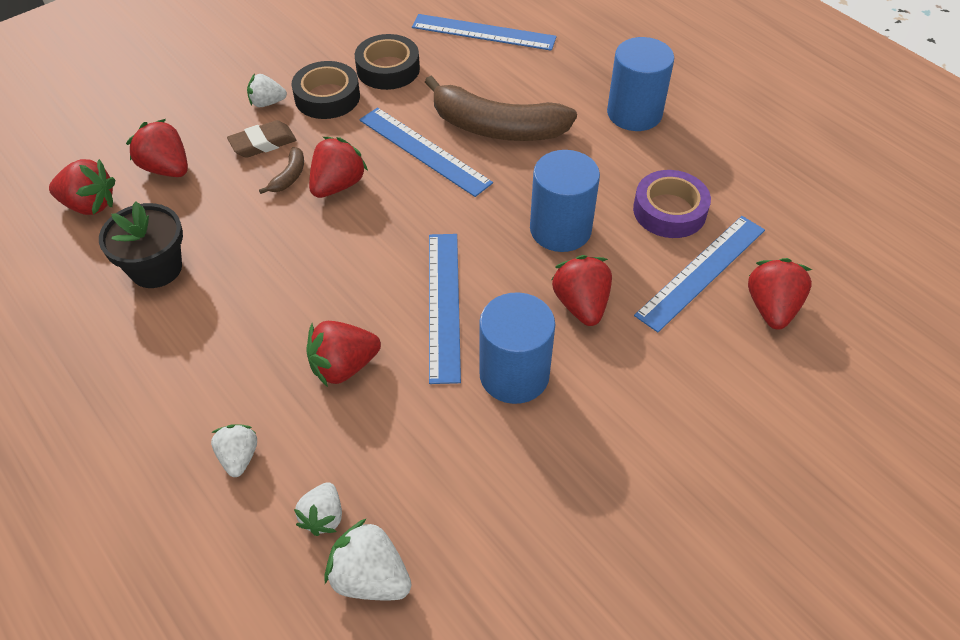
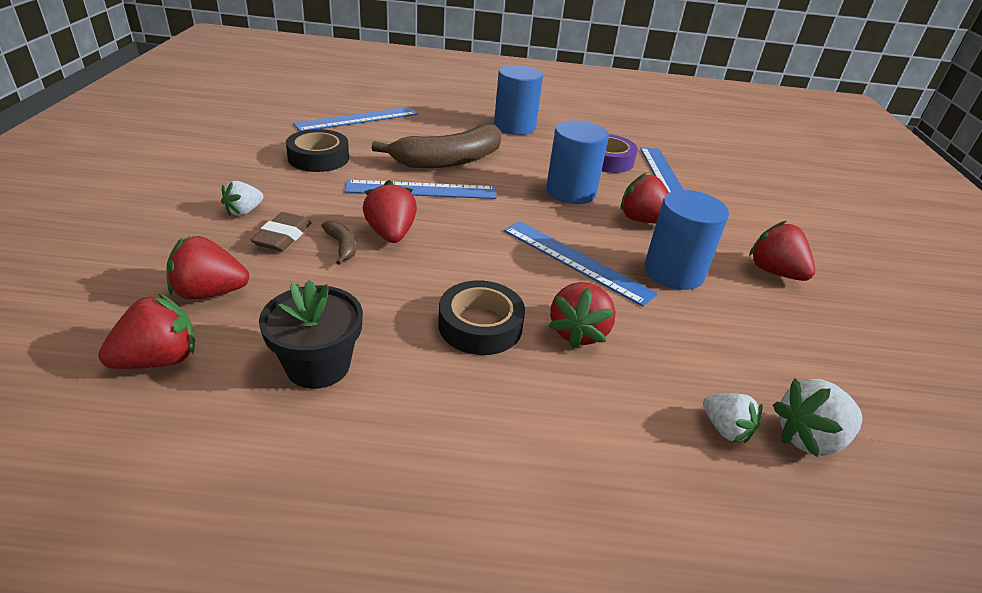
camera: 50 degrees left, 15 degrees down
(239, 457) = (612, 441): white strawberry -> none
(327, 97) = (294, 189): black tape -> black tape (480, 325)
(771, 308) = (717, 178): red strawberry -> red strawberry (774, 272)

